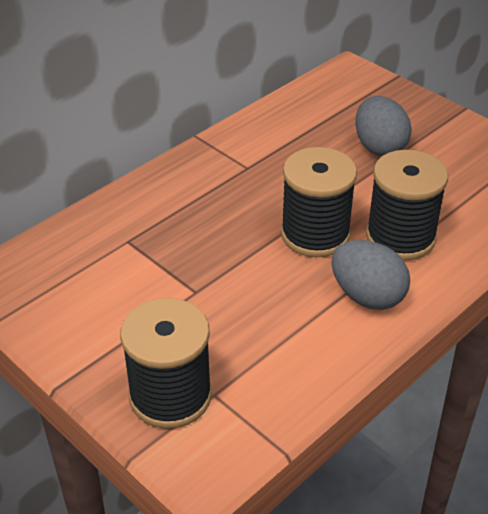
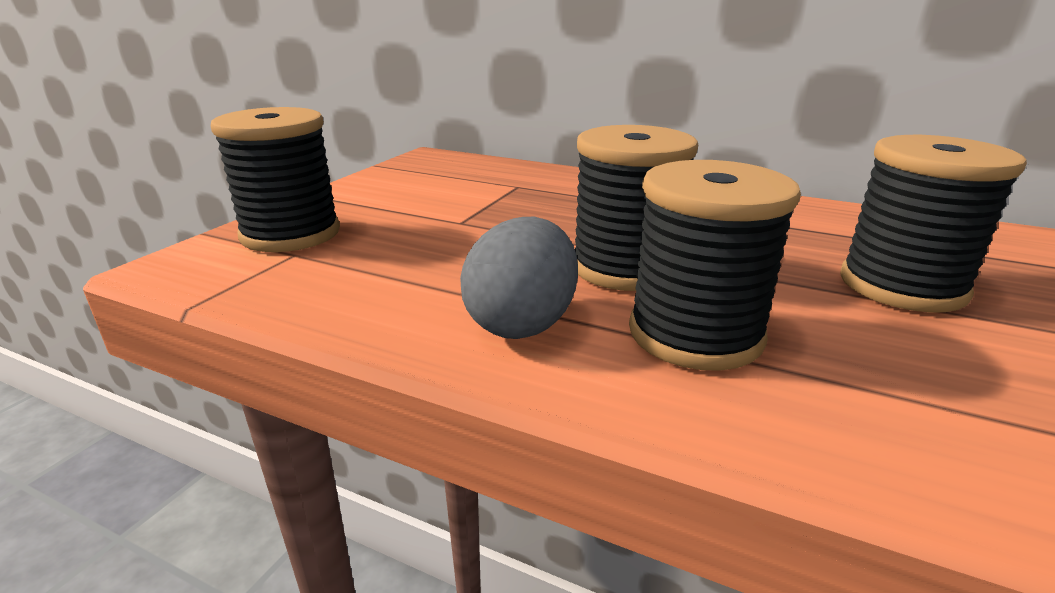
camera: 70 degrees right, 15 degrees down
(379, 147) = (902, 286): grey egg -> black spool

